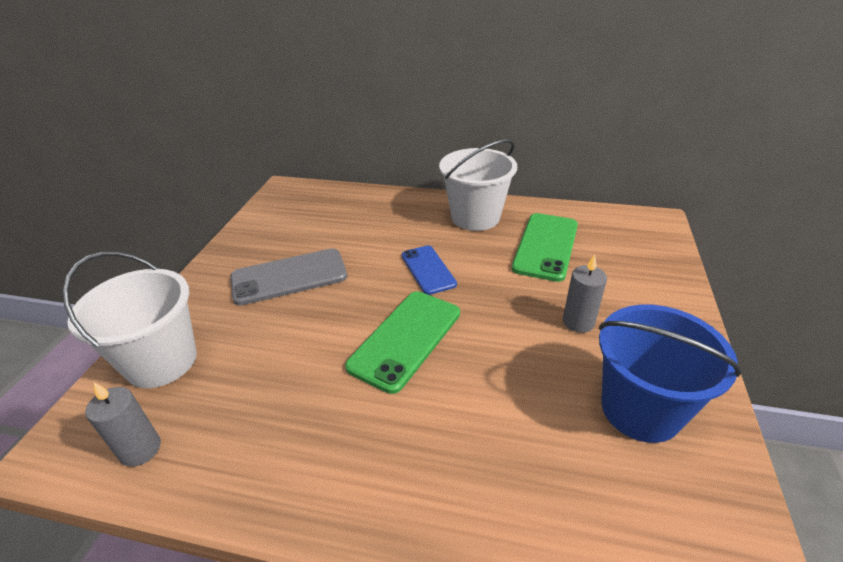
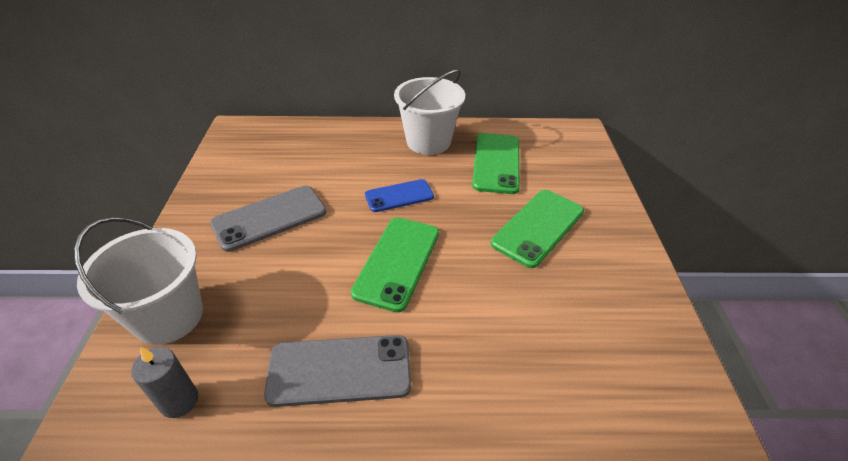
camera: 15 degrees left, 5 degrees up
(309, 447) = (340, 370): none -> grey phone
(428, 270) = (399, 196): blue phone -> blue phone turned 75 degrees counterclockwise
(578, 322) = (538, 227): grey candle -> green phone
(640, 409) = (601, 292): blue bucket -> none

